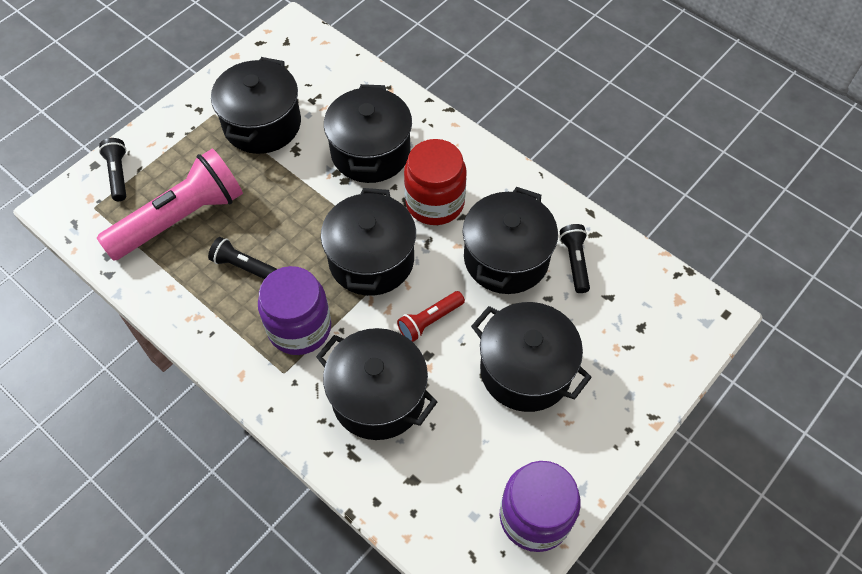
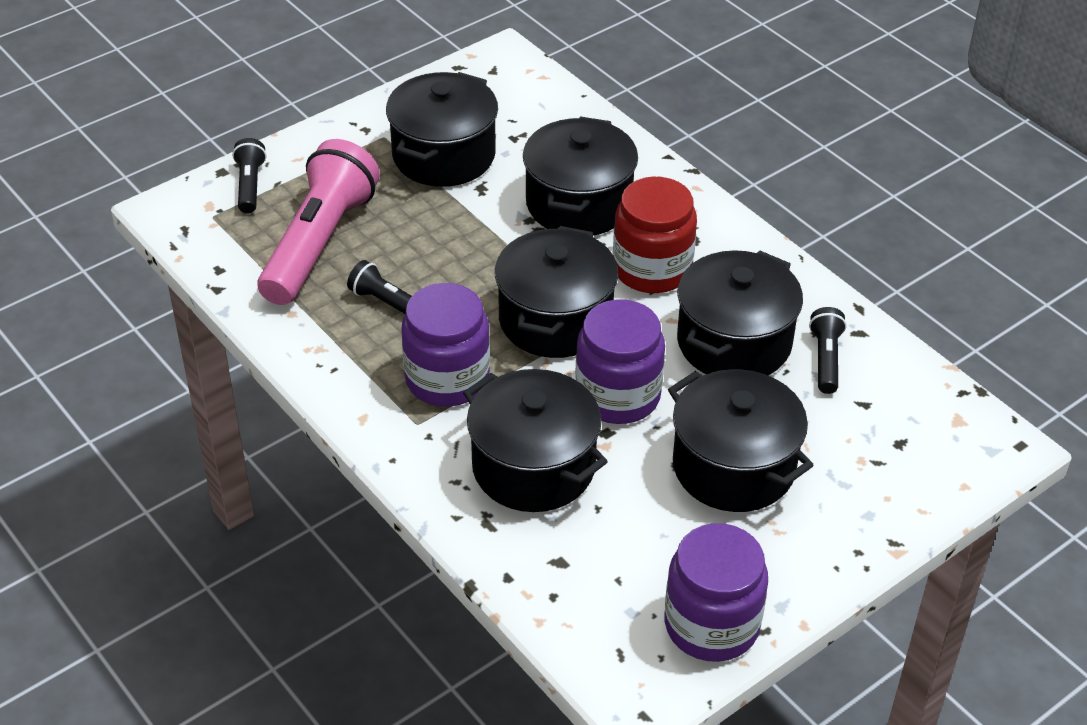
camera: 10 degrees right, 15 degrees down
(181, 218) = (319, 242): pink flashlight -> pink flashlight turned 45 degrees counterclockwise
(429, 321) = (618, 396): red flashlight -> purple jar

